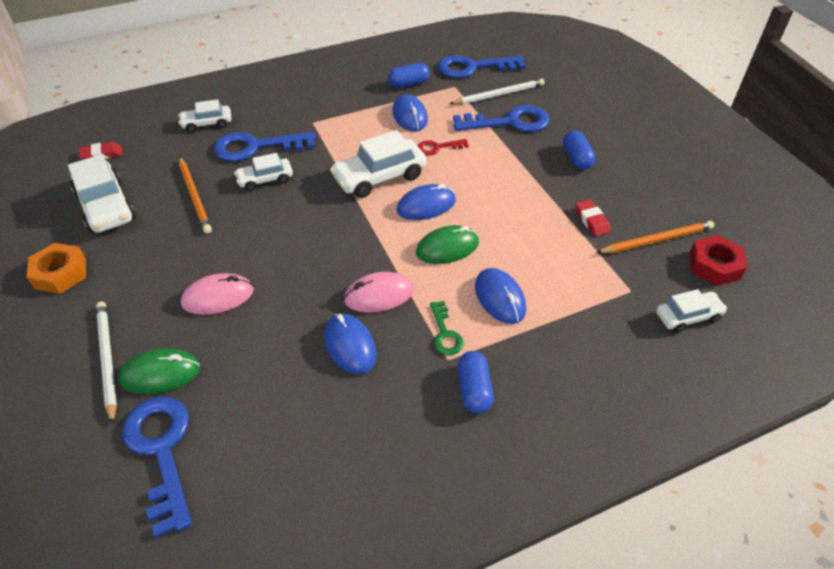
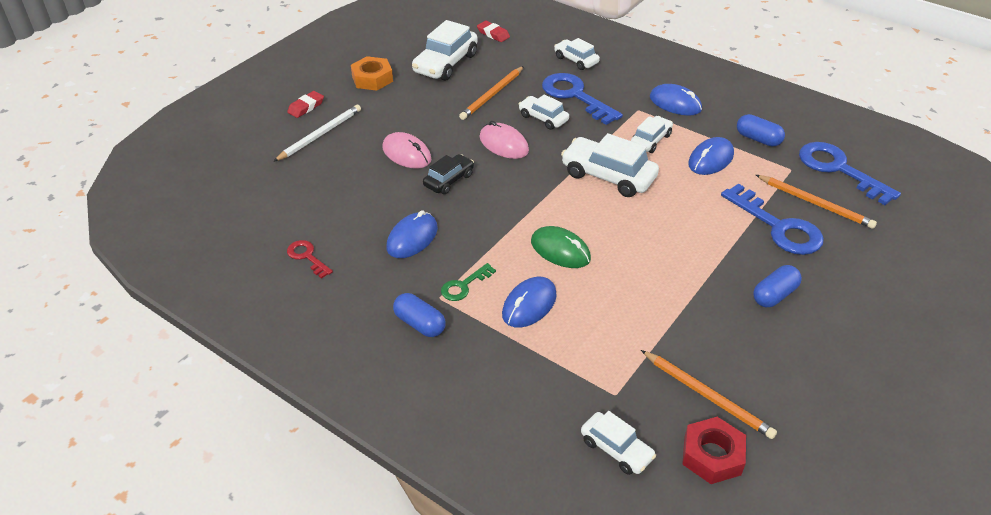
camera: 60 degrees right, 5 degrees down
(160, 374) = (325, 162): green mouse -> none
(161, 451) = (269, 192): blue key -> none
(289, 281) = (449, 180): none -> black car
(358, 134) = (650, 140): none -> white car
(379, 295) = (473, 232): pink mouse -> pink mouse (503, 144)
(426, 205) = (600, 217): blue mouse -> blue mouse (675, 103)
(438, 148) = (685, 194): red key -> red key (307, 257)
(474, 389) = (419, 324): blue capsule -> blue capsule turned 75 degrees clockwise
(499, 94) = (815, 203): white pencil -> orange pencil
(591, 220) = (688, 336): red eraser -> red eraser (306, 107)

